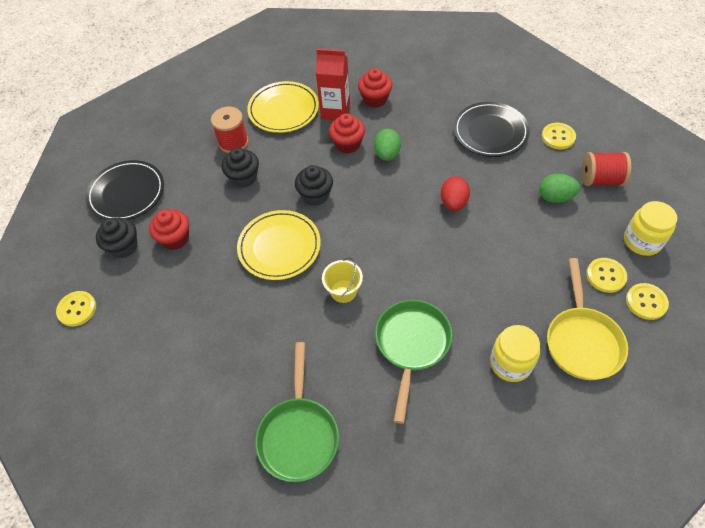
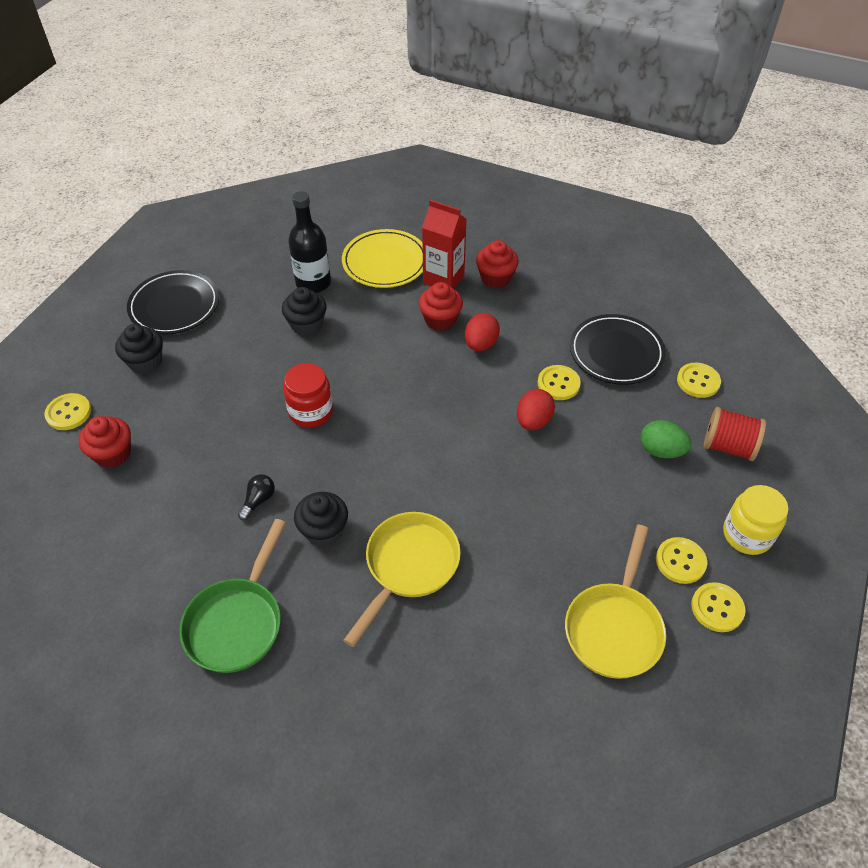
camera: 15 degrees right, 5 degrees down
(175, 238) = (203, 369): red cupcake -> red cupcake (113, 454)
(233, 142) = (313, 283): red spool -> black bottle
(270, 331) = (258, 500): none -> black light bulb
(279, 247) = (311, 412): yellow plate -> red jar
(315, 195) = (377, 366): black cupcake -> black cupcake (324, 530)
(343, 291) = (359, 482): yellow bucket -> none
(387, 154) = (480, 344): green egg -> red egg
(411, 345) = (408, 567): green pan -> yellow pan
(459, 168) = (558, 384): none -> yellow button
(510, 363) = (515, 624): yellow jar -> none

